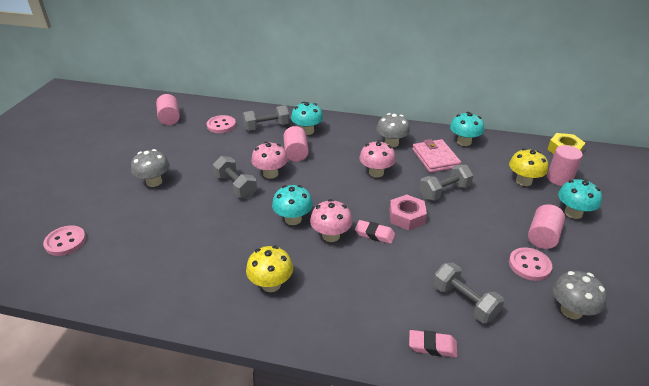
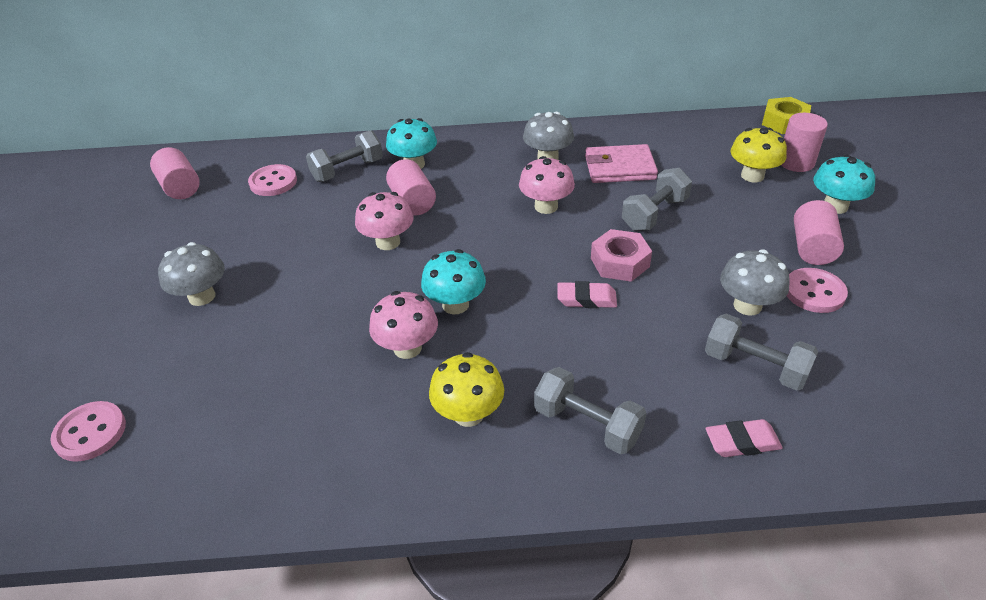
camera: 15 degrees left, 5 degrees up
(236, 186) = (342, 274): grey dumbbell -> grey dumbbell (587, 424)
(331, 236) = (524, 316): pink mushroom -> pink mushroom (407, 348)
(435, 158) = (619, 168): pink wallet -> pink wallet turned 60 degrees counterclockwise
(464, 142) = (648, 136): turquoise mushroom -> none
(571, 311) = (895, 342): grey mushroom -> grey mushroom (747, 305)

